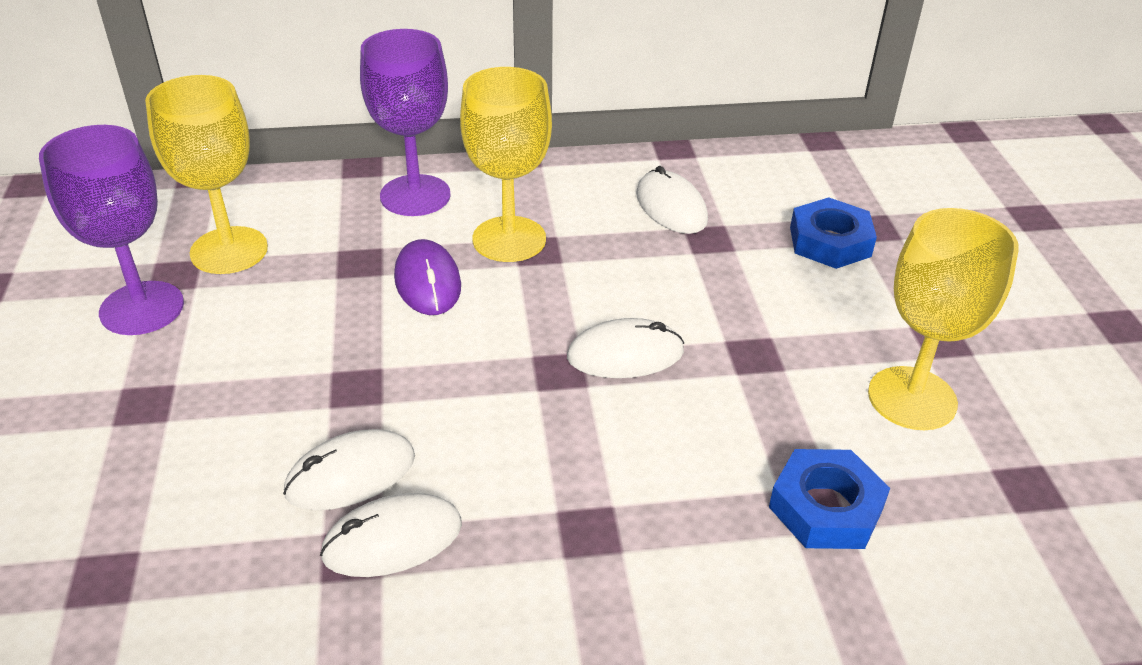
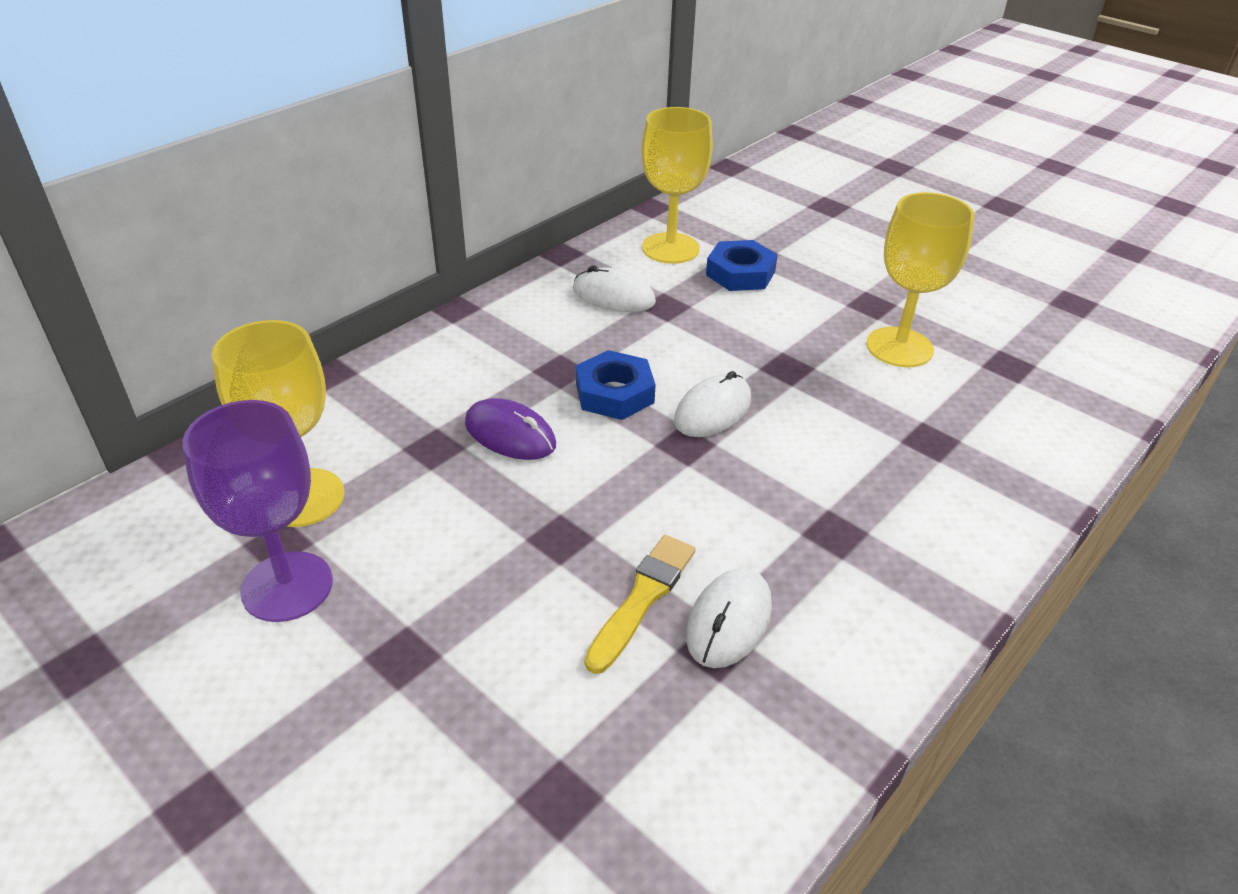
camera: 40 degrees left, 0 degrees up
(351, 475) = (642, 599): white mouse -> yellow brush
(415, 195) = (410, 375): purple goblet -> none
(509, 239) = (530, 373): yellow goblet -> yellow goblet (670, 248)
(826, 507) = (936, 436): blue nut -> blue nut (614, 393)

